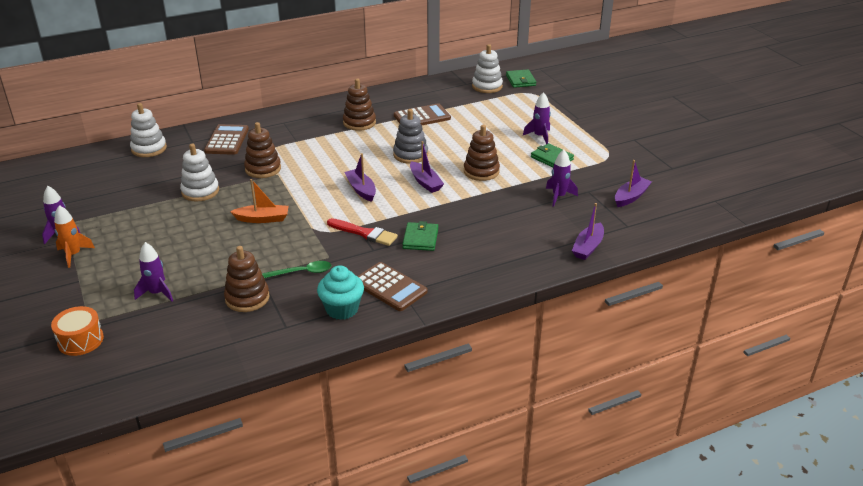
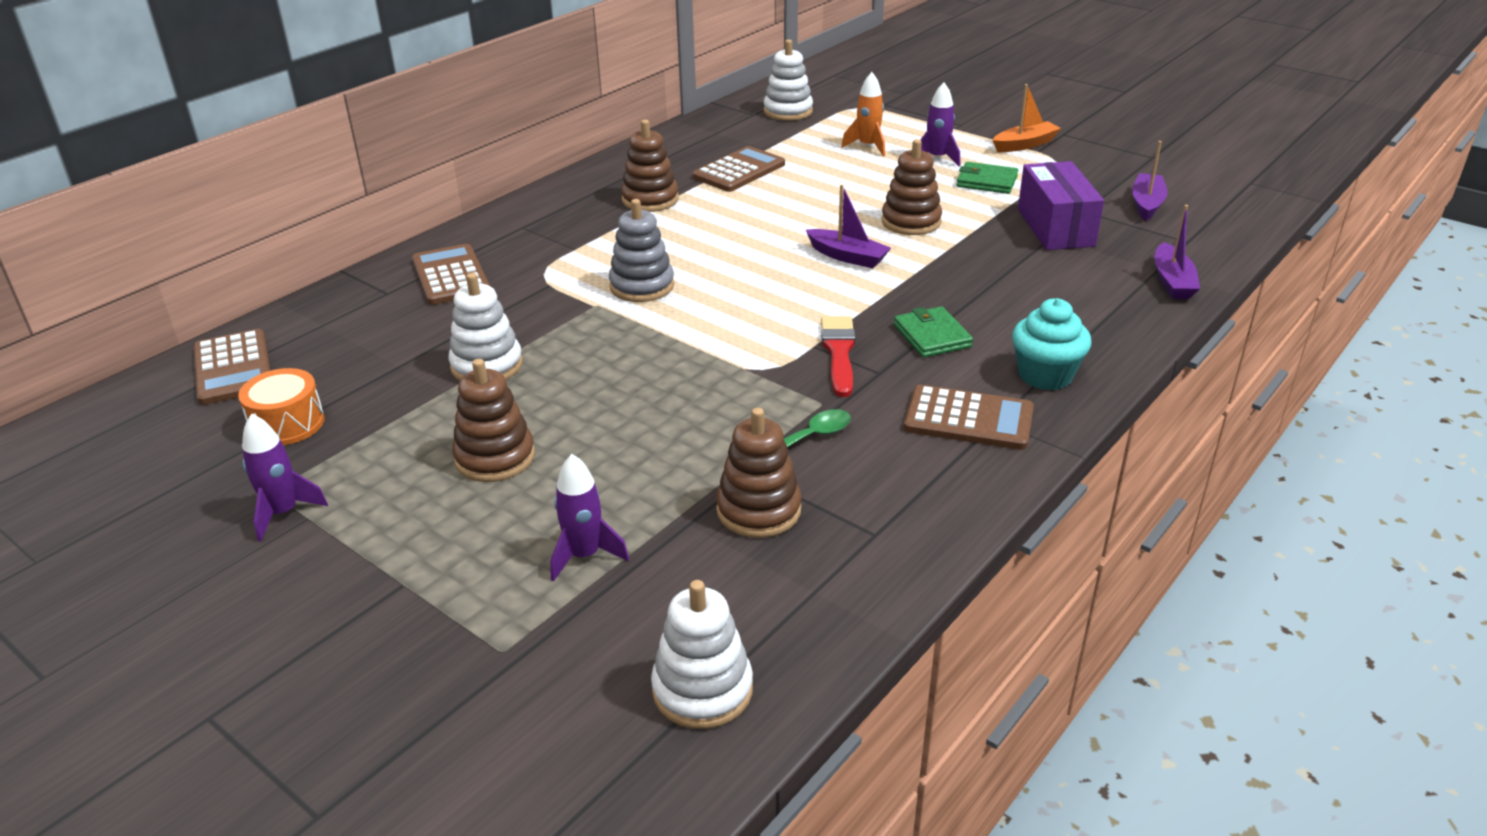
camera: 25 degrees left, 0 degrees up
(74, 255) = (345, 541): orange rocket -> orange rocket (868, 146)
(80, 340) = (520, 692): orange drum -> orange drum (287, 424)
(99, 161) = (233, 368): none -> brown calculator
(149, 149) = (315, 323): white stacking toy -> white stacking toy (702, 690)
(262, 219) = (646, 378): orange boat -> orange boat (1025, 145)
(263, 169) = (563, 303): brown stacking toy -> brown stacking toy (495, 457)
(342, 309) = (933, 476): turquoise cupcake -> turquoise cupcake (1045, 375)
(361, 190) = (761, 292): purple boat -> none
(365, 233) = (839, 352): red brush -> red brush turned 90 degrees counterclockwise
(410, 155) = (781, 225): grey stacking toy -> grey stacking toy (642, 286)
(520, 80) = (827, 95): green wallet -> none
(559, 196) = (1055, 227): purple rocket -> purple box

